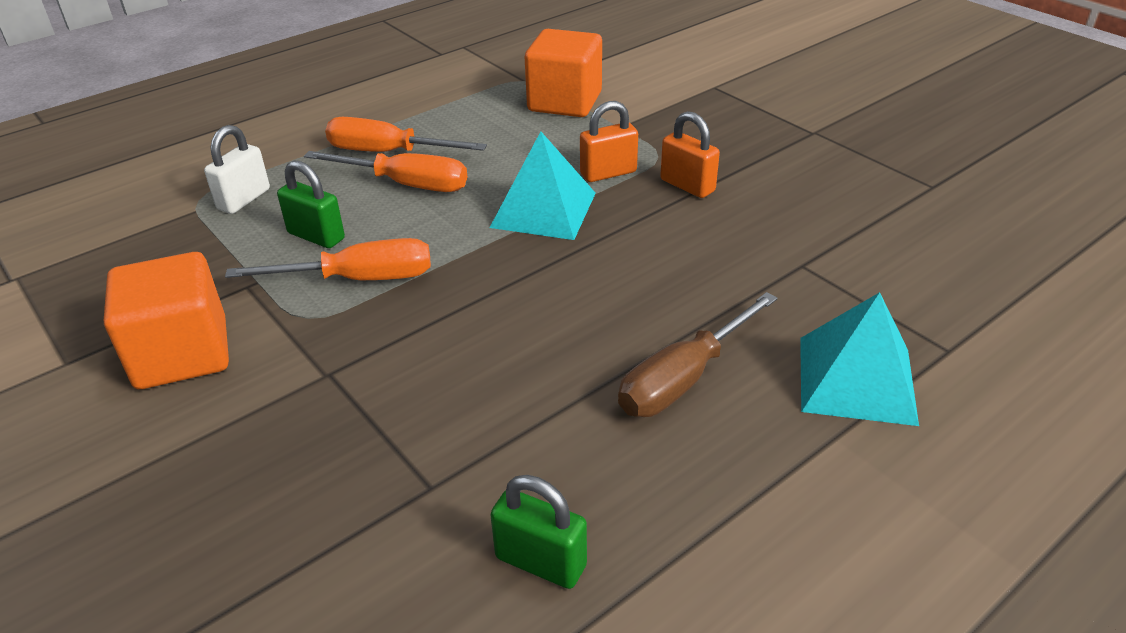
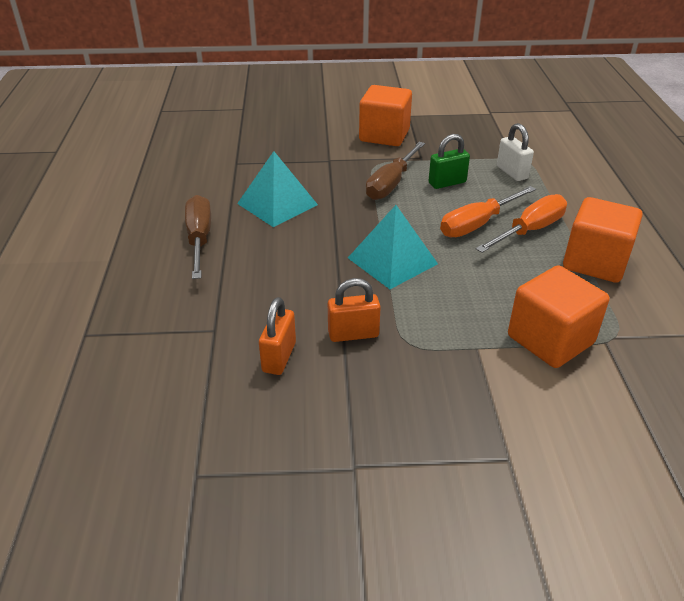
camera: 125 degrees right, 0 degrees up
(359, 279) = (391, 184): orange screwdriver -> brown screwdriver
(416, 109) = (595, 262): none -> orange cube
(540, 562) = (173, 171): green padlock -> none
(608, 173) = (409, 307): orange padlock -> orange padlock (279, 357)
(856, 379) = (121, 287): turquoise pyramid -> turquoise pyramid (277, 204)

